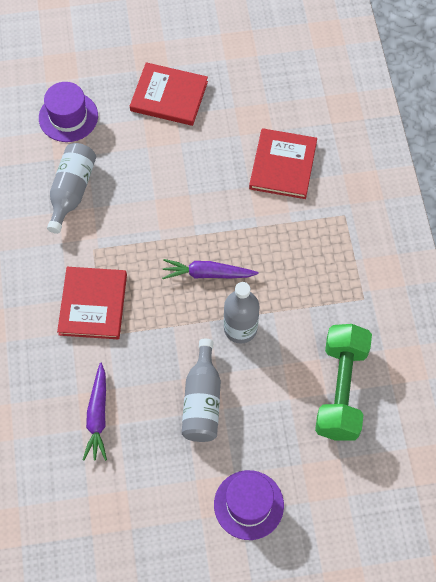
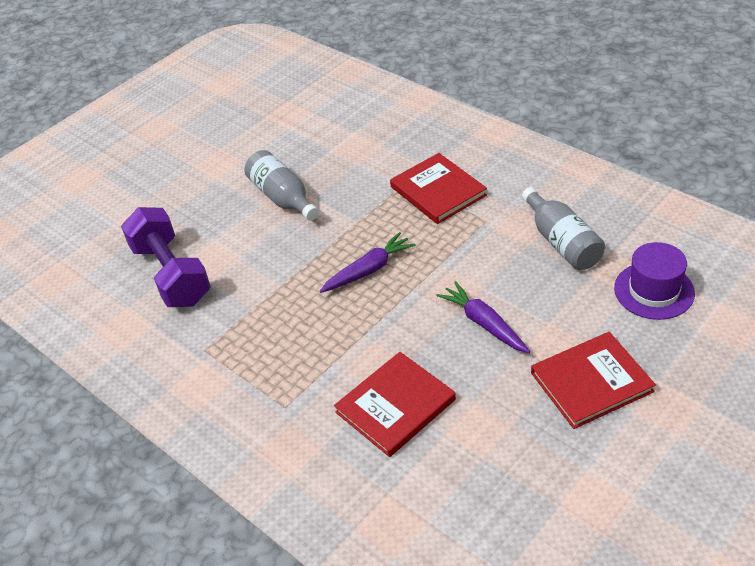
camera: 145 degrees right, 20 degrees down
(98, 416) = (352, 144): purple carrot -> purple carrot (484, 323)
(240, 328) = (298, 255): grey bottle -> none
(248, 505) = (190, 173): purple hat -> none
(283, 165) = (395, 406): red book -> red book turned 75 degrees clockwise
(341, 390) = (171, 274): green dumbbell -> purple dumbbell

